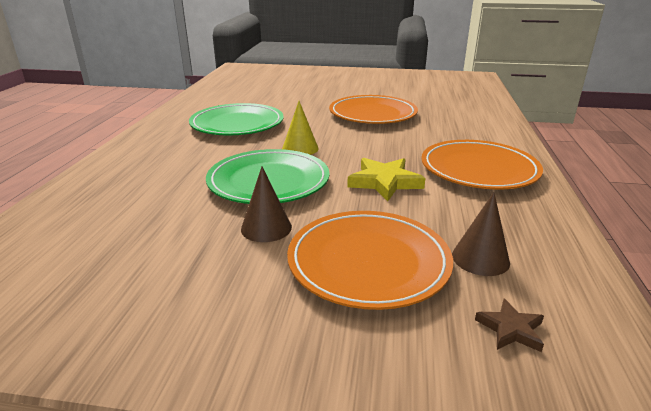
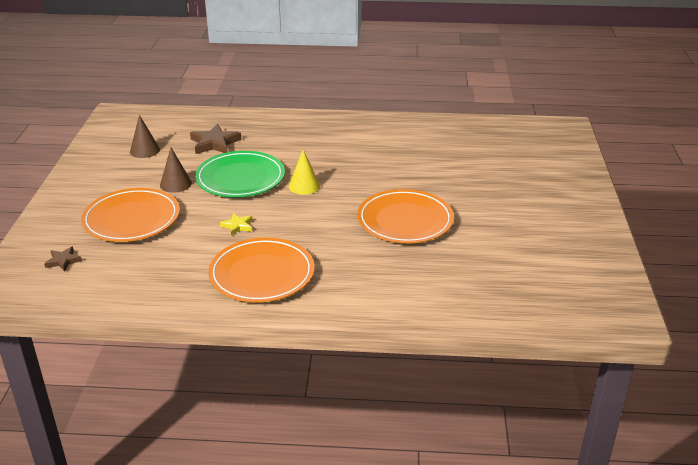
camera: 85 degrees right, 5 degrees up
(152, 200) = (214, 143): none -> brown star
(237, 124) = (359, 152): green plate -> none
(384, 182) = (237, 226): yellow star -> yellow star, size x0.56
(480, 258) = (127, 259): brown cone -> brown cone (144, 150)

